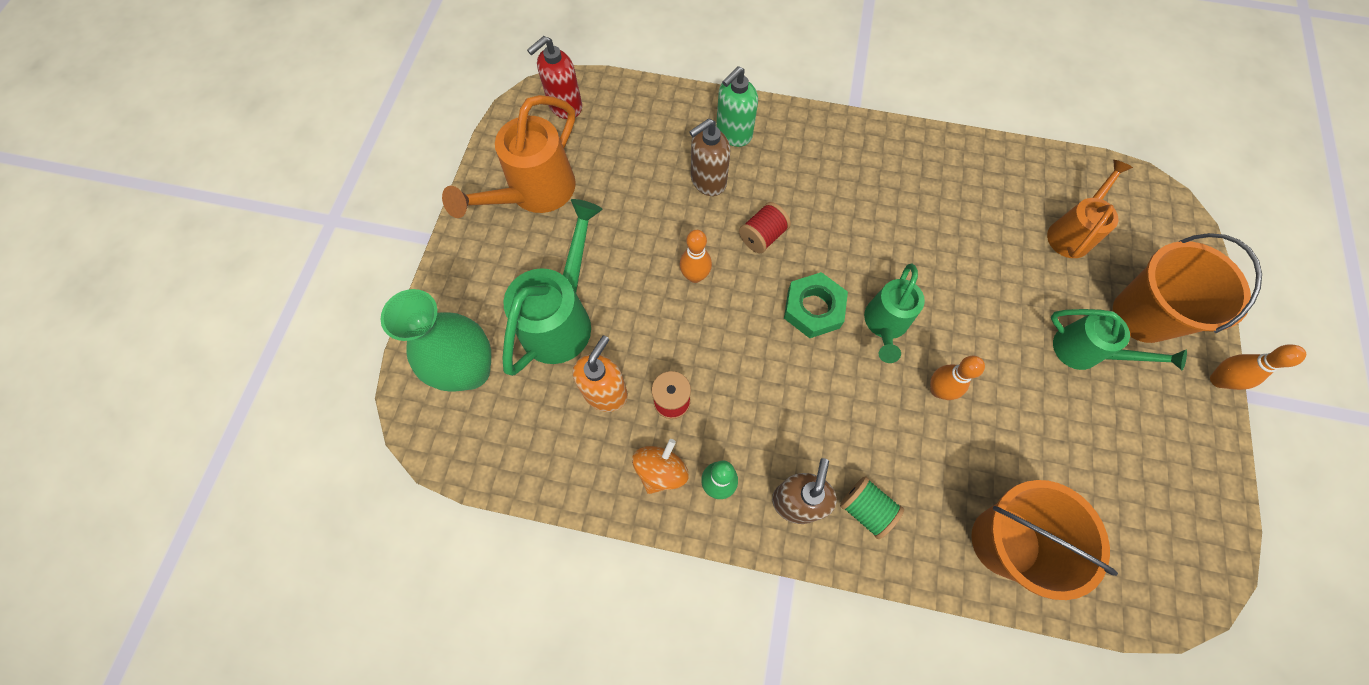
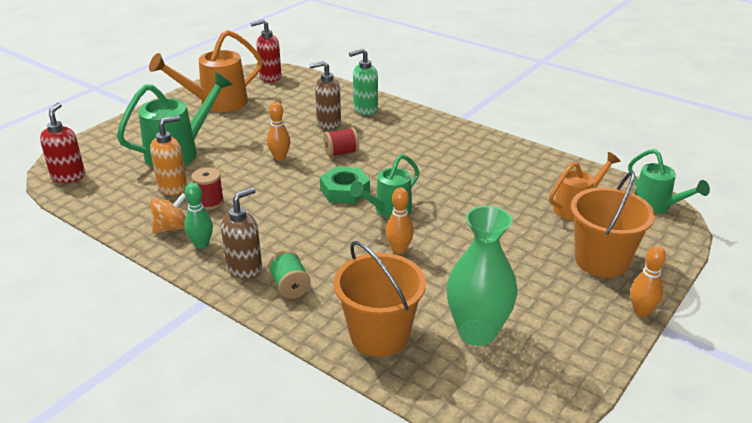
camera: 25 degrees right, 35 degrees down
(452, 430) = (68, 176): none -> red soap dispenser
(470, 371) = (105, 157): green vase -> green vase (477, 332)
(1085, 352) = (534, 265): green watering can -> green watering can (656, 206)

